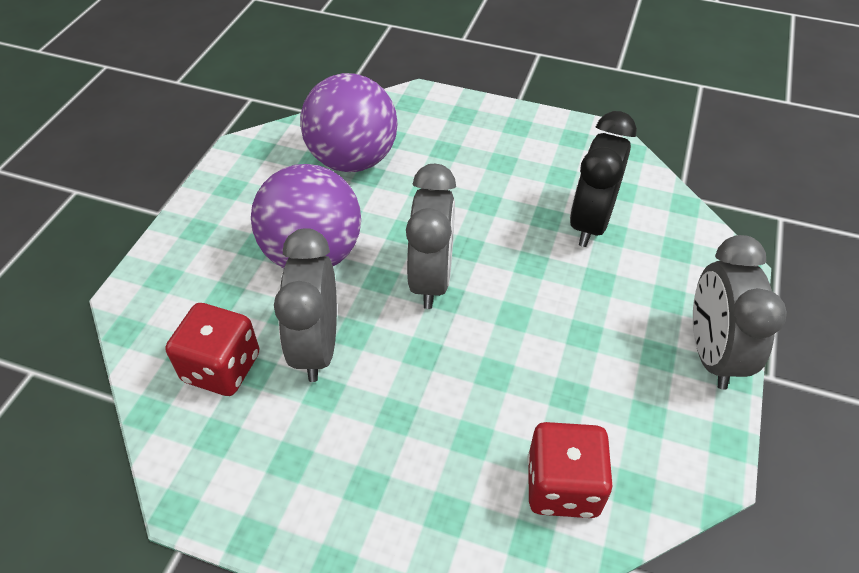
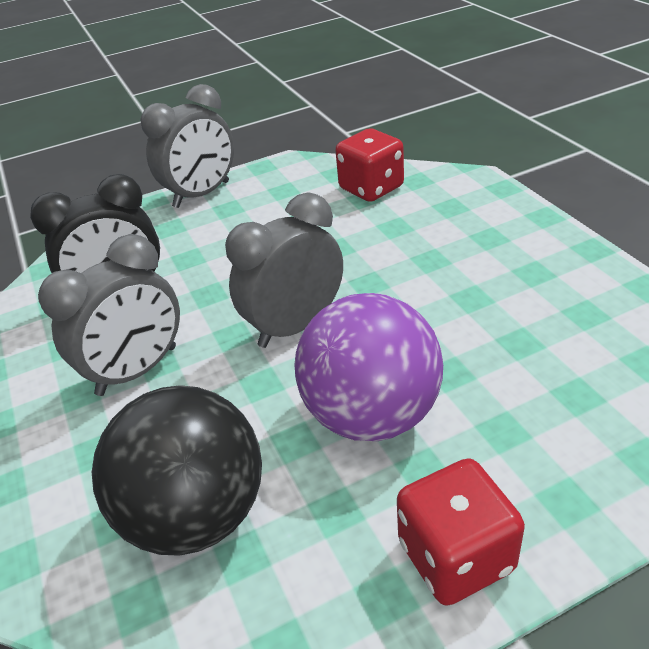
camera: 130 degrees left, 10 degrees down
(221, 367) = (550, 360): red dice -> red dice (456, 556)
(317, 347) = (448, 330): grey clock -> grey clock (137, 371)
(353, 160) = (197, 514): purple ball -> black ball

